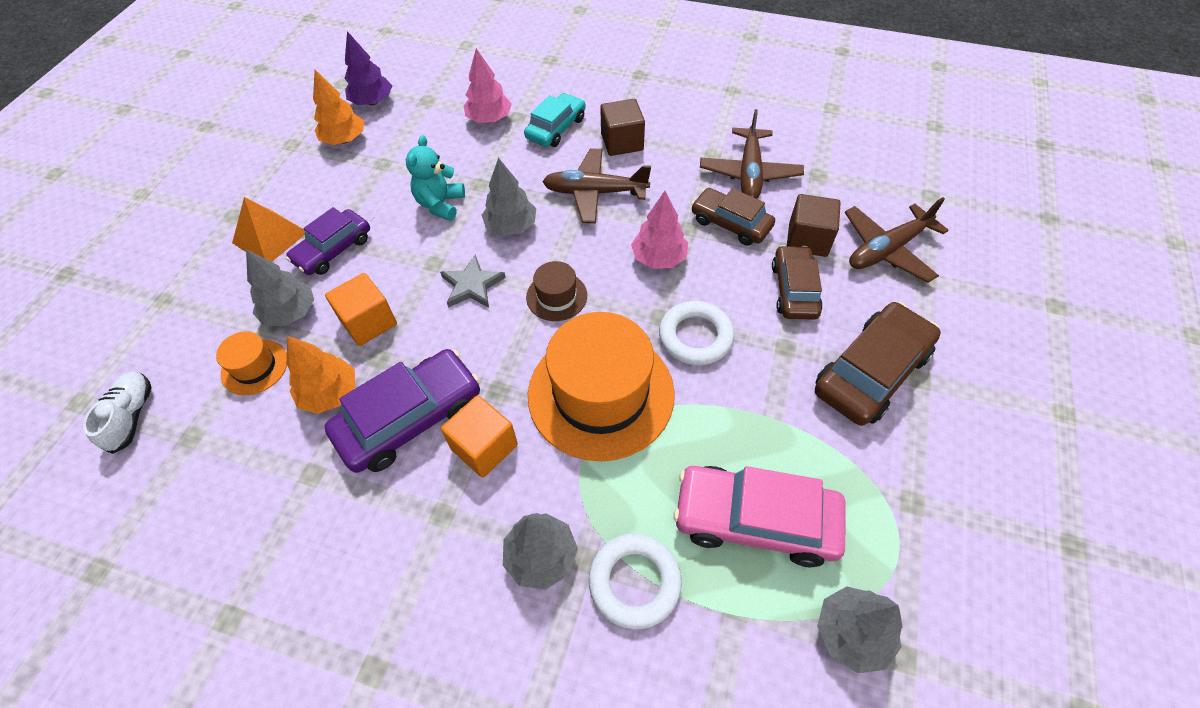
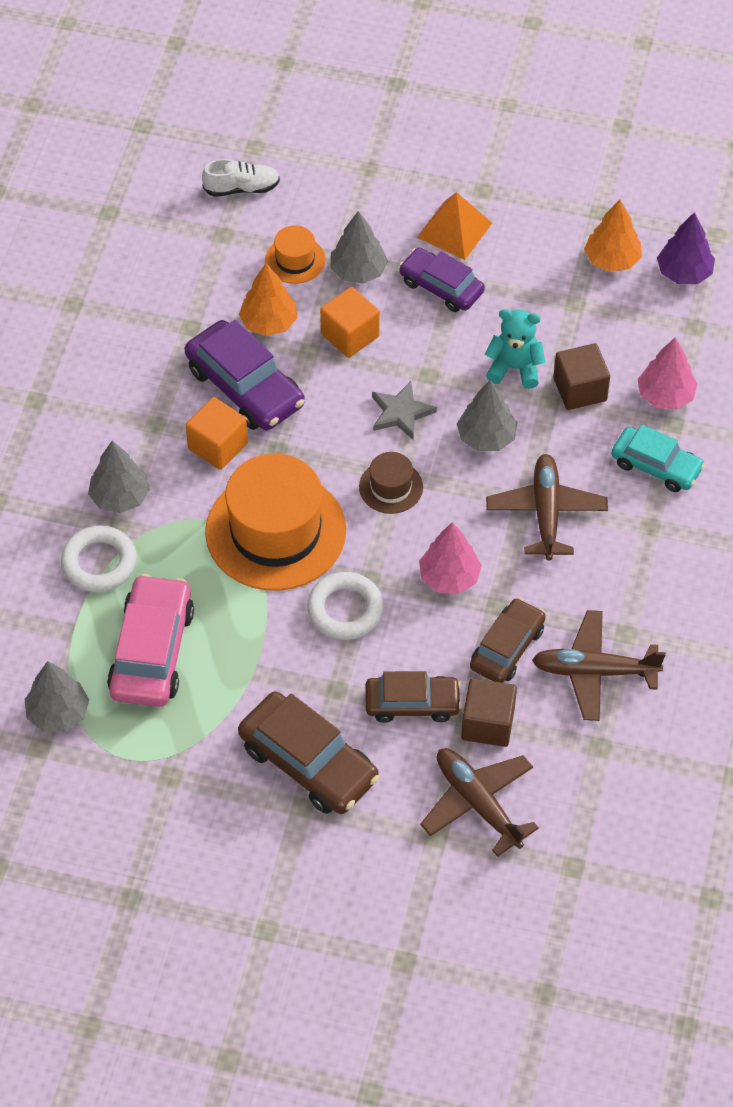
camera: 85 degrees right, 0 degrees up
(622, 142) = (637, 536): brown cube -> brown cube (580, 389)

